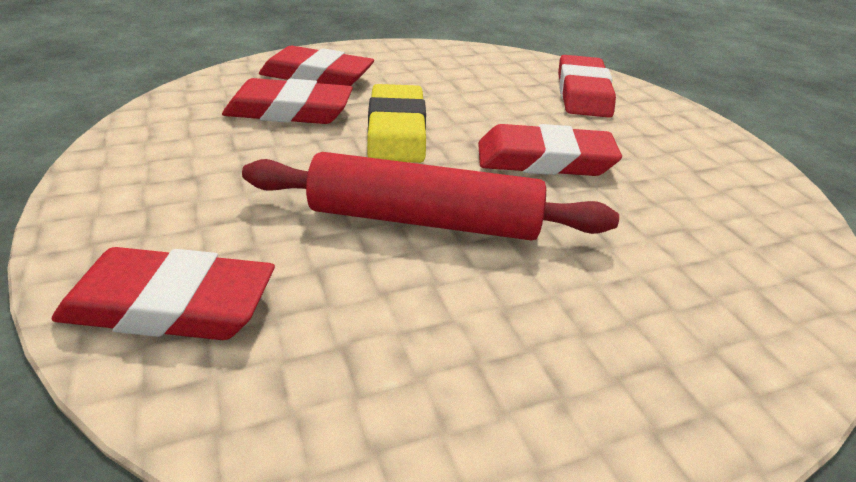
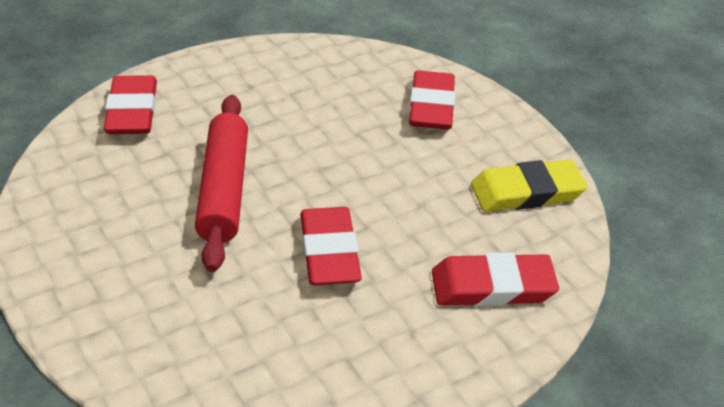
camera: 80 degrees right, 5 degrees up
(289, 110) = (358, 105): red eraser -> none
(396, 130) = (347, 163): yellow eraser -> yellow eraser (526, 192)

